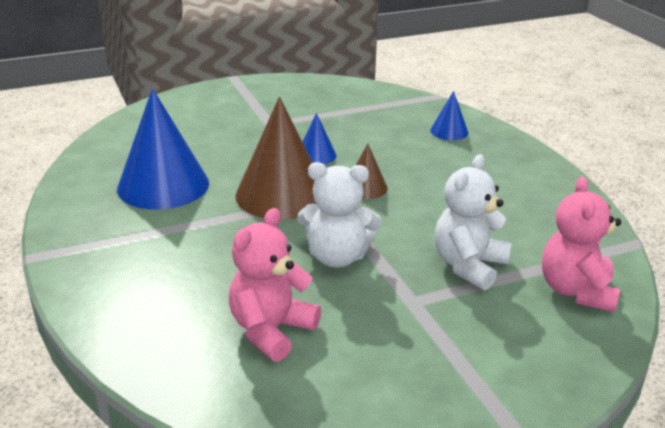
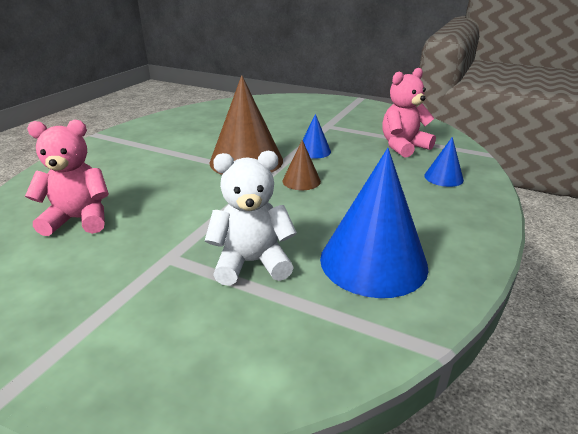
camera: 50 degrees right, 0 degrees up
(163, 185) = (206, 131): blue cone -> blue cone (373, 261)
(337, 257) = (194, 206): white teddy bear -> none
(576, 291) = (285, 340): pink teddy bear -> pink teddy bear (403, 147)

